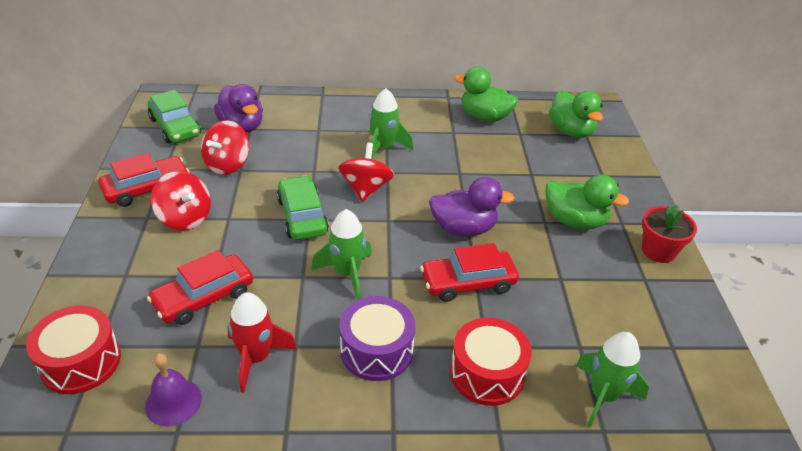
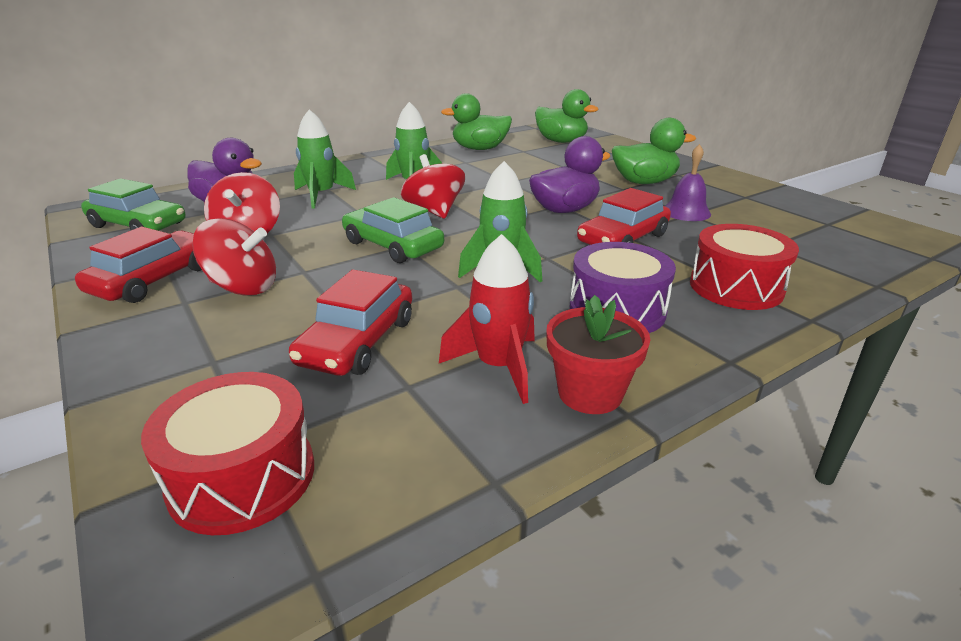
camera: 30 degrees left, 10 degrees down
(173, 402) = (448, 453): purple bell -> purple bell (686, 212)
(603, 396) = (838, 266): green rocket -> green rocket (321, 195)
(658, 251) = (727, 181): red flower pot -> red flower pot (590, 393)

